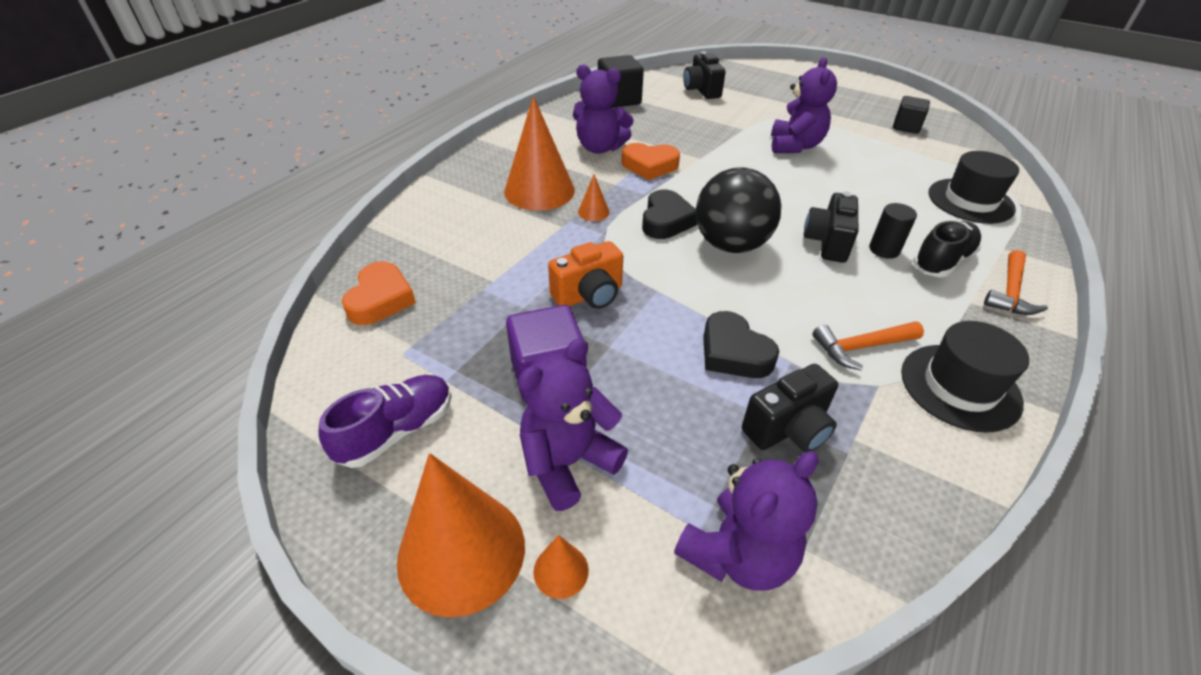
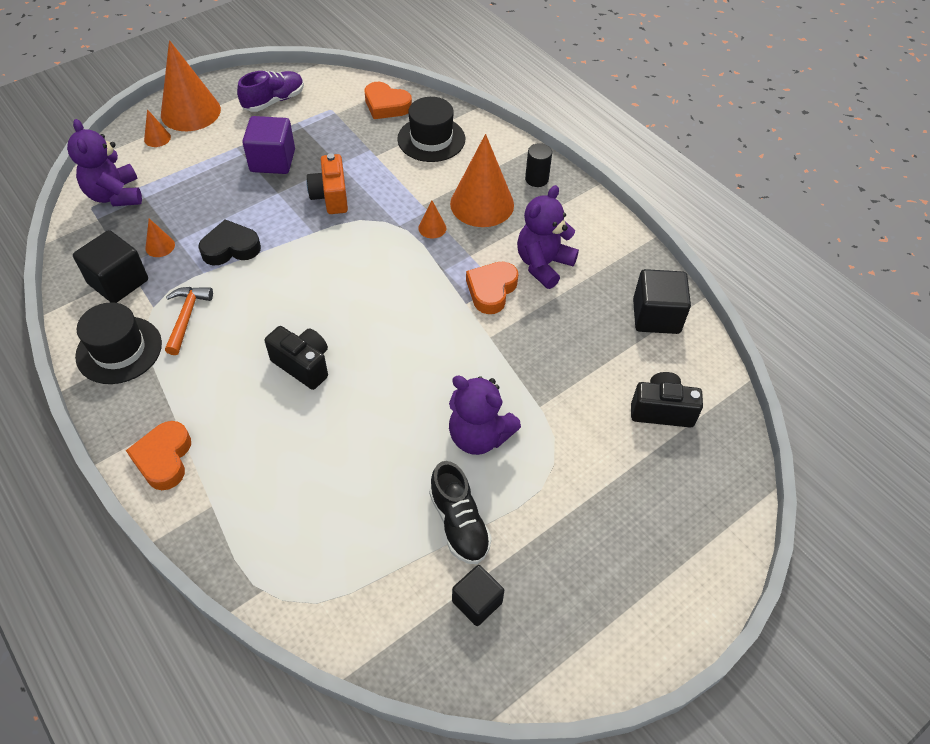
camera: 110 degrees right, 10 degrees up
(397, 431) = (274, 101): purple shoe -> purple shoe turned 105 degrees counterclockwise
(568, 462) = (209, 154): purple teddy bear -> none
(666, 220) = (395, 269): black heart -> none
(731, 244) = (339, 297): black ball -> none
(788, 429) = (160, 246): black camera -> orange cone
(881, 444) = (118, 282): none -> black cube
(884, 249) = (269, 402): black cylinder -> black cylinder (536, 179)
(942, 261) = (228, 436): black shoe -> black shoe (459, 523)
(970, 201) = (292, 540): black hat -> black hat (431, 139)
(1010, 292) = (164, 458): orange hammer -> orange heart

